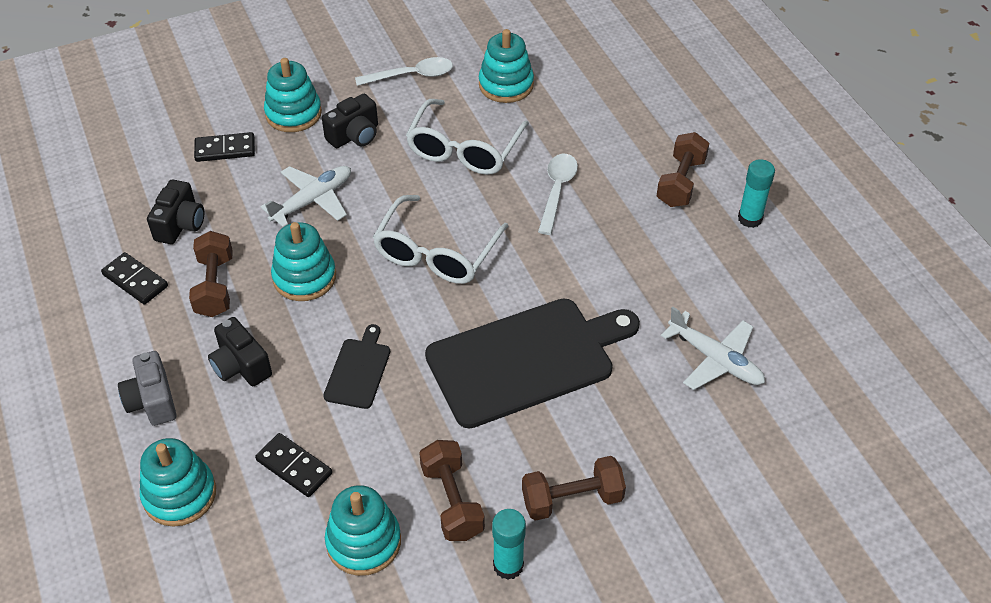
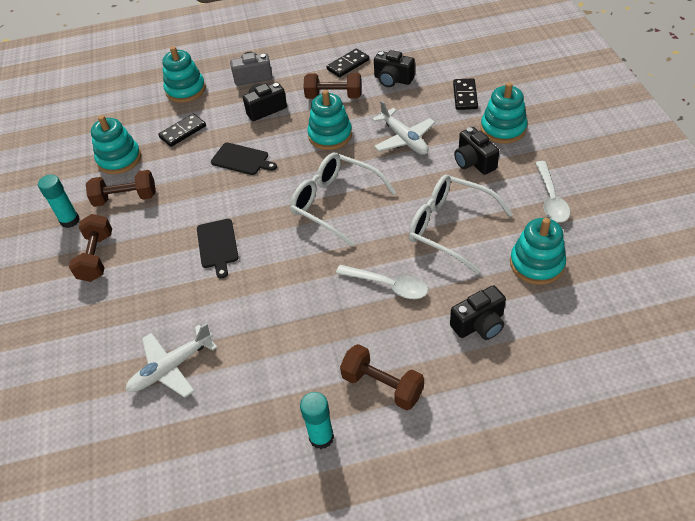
camera: 105 degrees right, 0 degrees up
(526, 360) = (217, 245): black cutting board -> black cutting board, size x0.46
(591, 121) = (479, 324): none -> black camera

